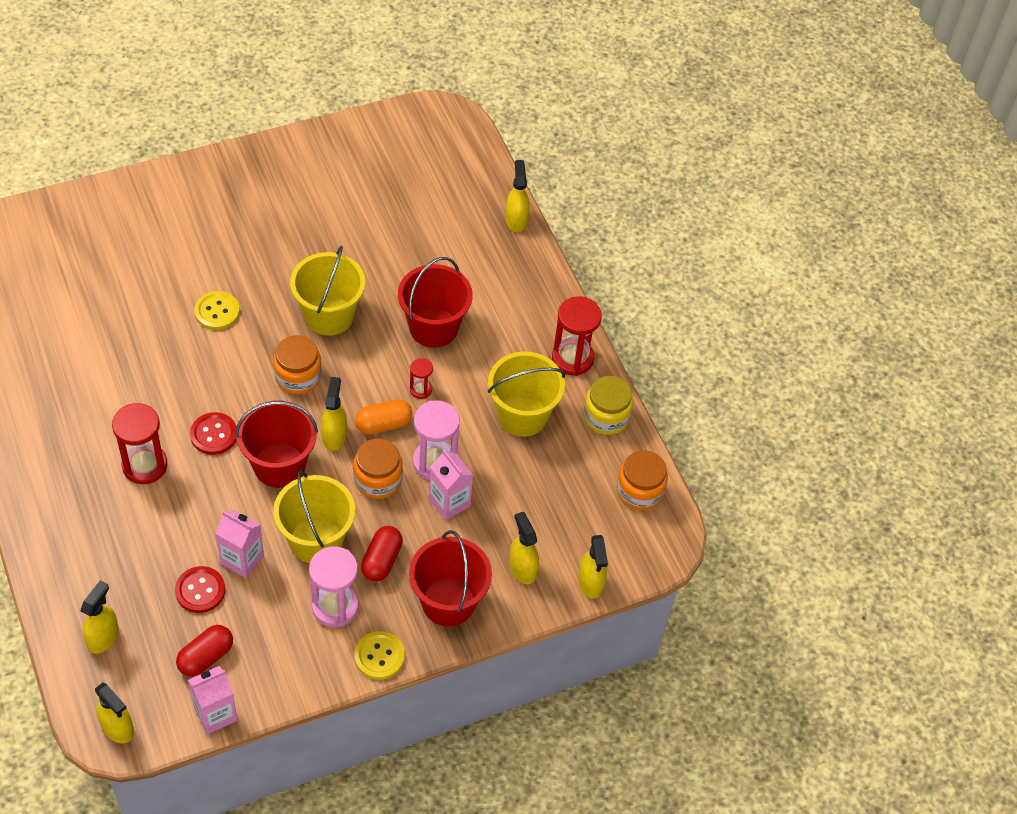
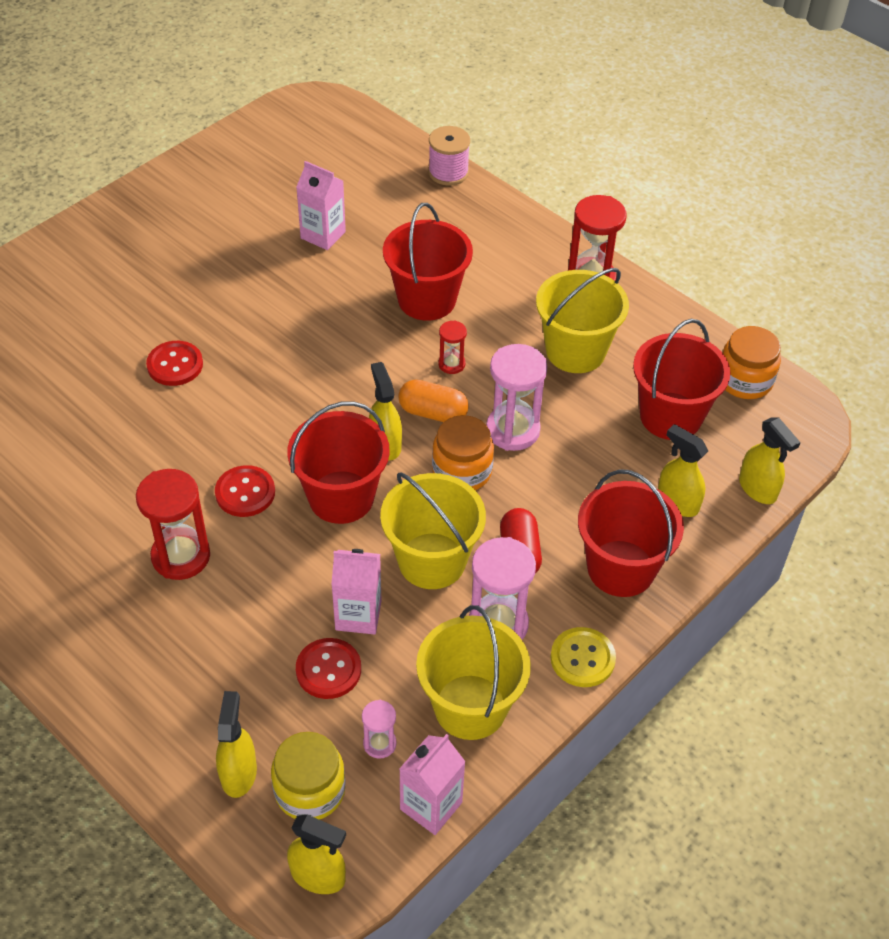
camera: 20 degrees left, 5 degrees down
(206, 657) = (379, 743): red capsule -> pink hourglass
(217, 312) = (175, 365): yellow button -> red button
(298, 376) = (307, 398): orange jar -> none
(329, 315) = (305, 326): yellow bucket -> yellow bucket (470, 707)
(383, 424) = (433, 413): orange capsule -> orange capsule turned 60 degrees clockwise
(449, 502) = (555, 465): pink carton -> pink carton (323, 235)
(516, 220) = (448, 172): yellow spray bottle -> pink spool
(562, 498) = (670, 416): none -> red bucket
(606, 416) = (662, 322): yellow jar -> yellow jar (310, 790)

